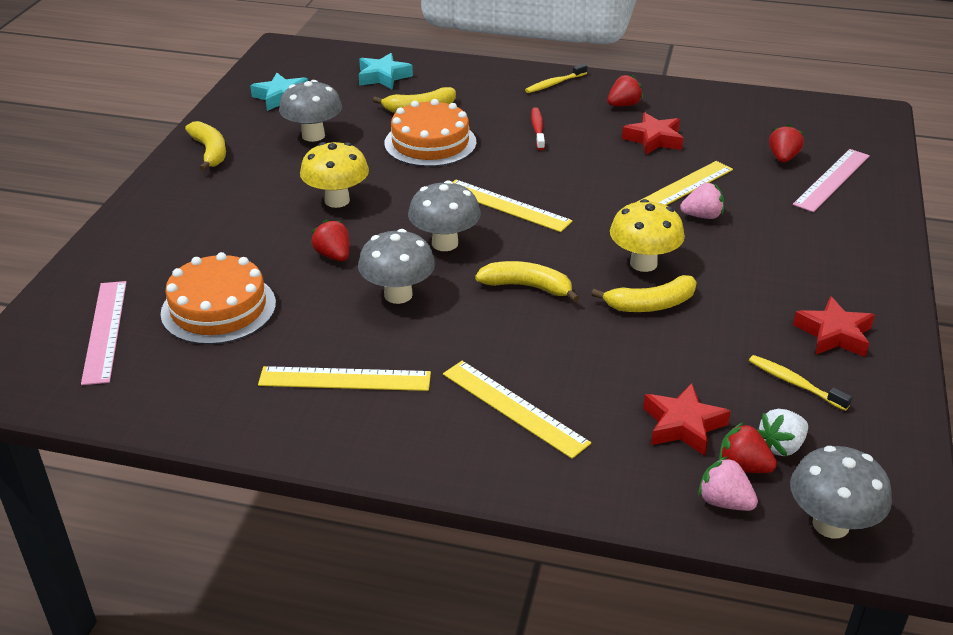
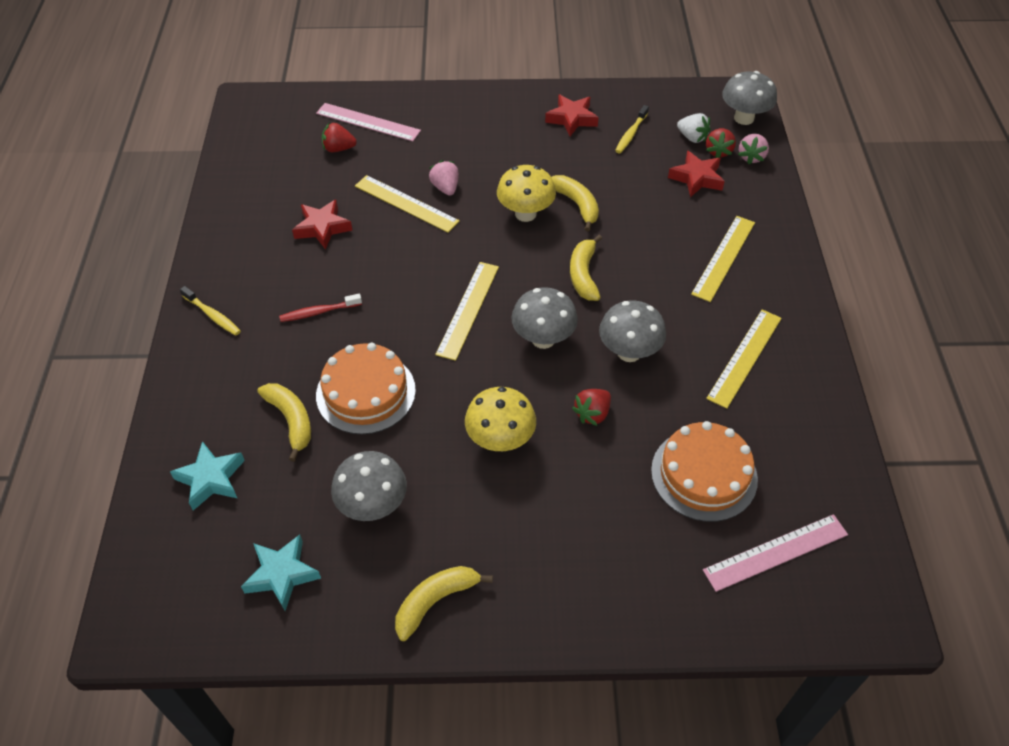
camera: 105 degrees left, 15 degrees up
(345, 379) = (744, 357): yellow ruler -> yellow ruler turned 45 degrees clockwise
(623, 105) = (255, 256): red strawberry -> none

